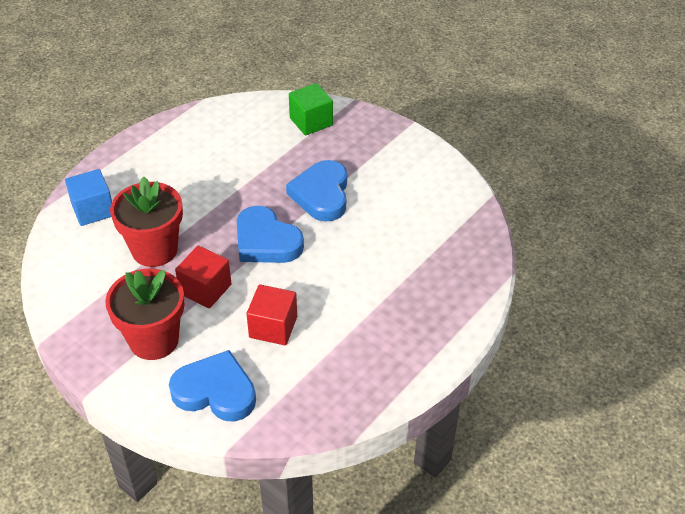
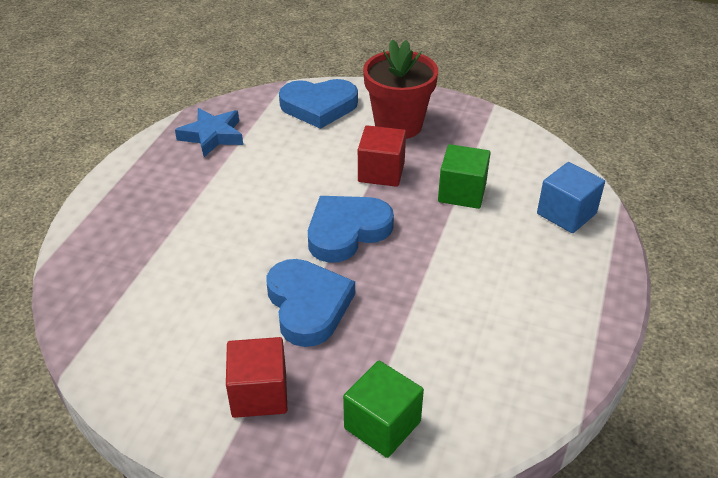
camera: 160 degrees right, 5 degrees down
(154, 250) = (462, 193): red flower pot -> green cube
(266, 241) = (347, 231): blue heart -> blue heart turned 60 degrees counterclockwise
(273, 327) = (294, 159): red cube -> red cube (259, 394)
(339, 381) = (212, 136): none -> blue star

